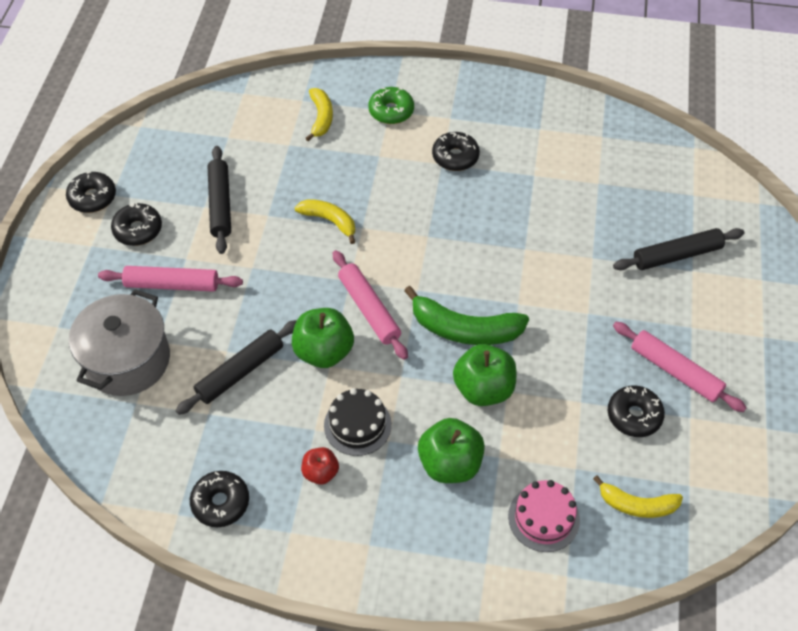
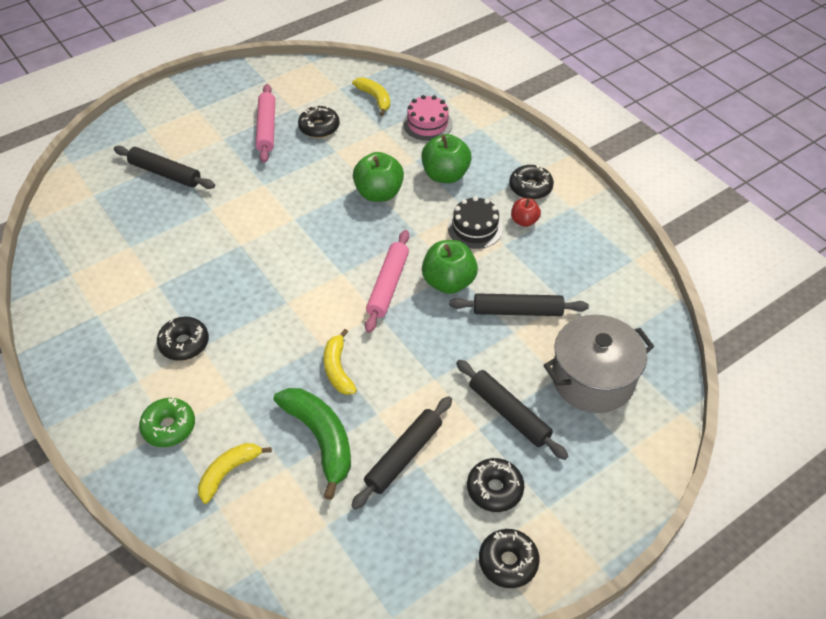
camera: 135 degrees left, 5 degrees down
(172, 284) = (509, 413): pink rolling pin -> black rolling pin
(220, 502) = (600, 247): black donut -> black donut (530, 187)
(464, 329) = (345, 229): green banana -> green banana (321, 439)

